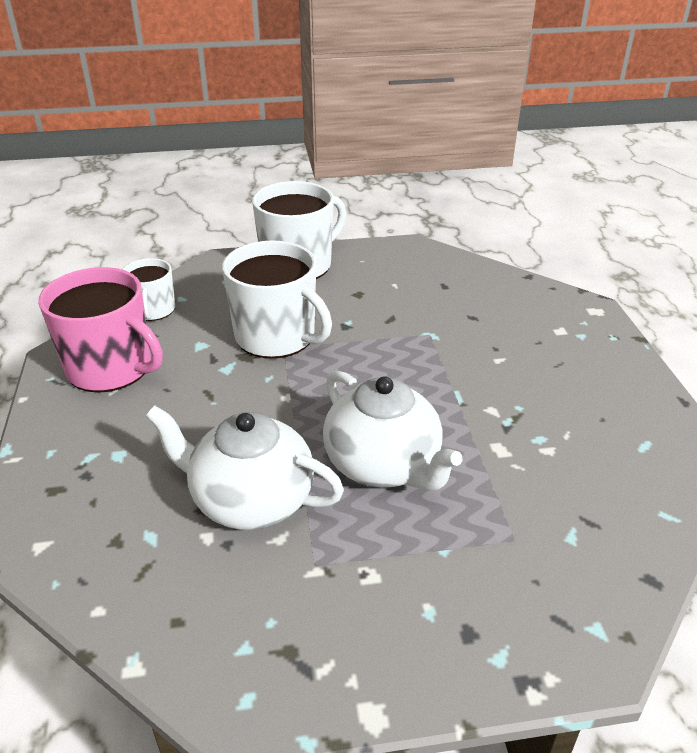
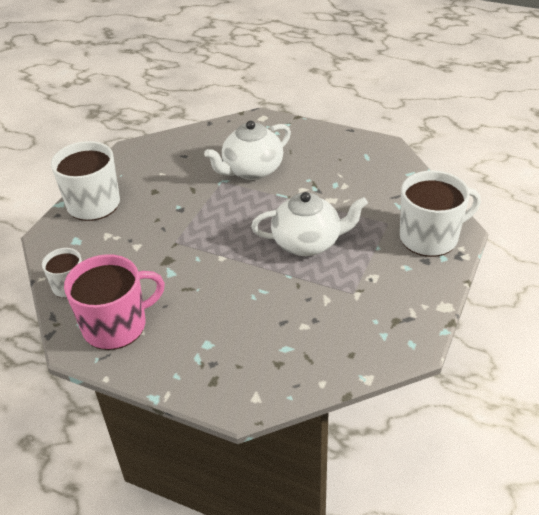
camera: 55 degrees left, 5 degrees up
(250, 500) = (291, 300): white teapot -> white teapot (252, 170)
(276, 337) = (161, 241): white mug -> white mug (430, 237)

